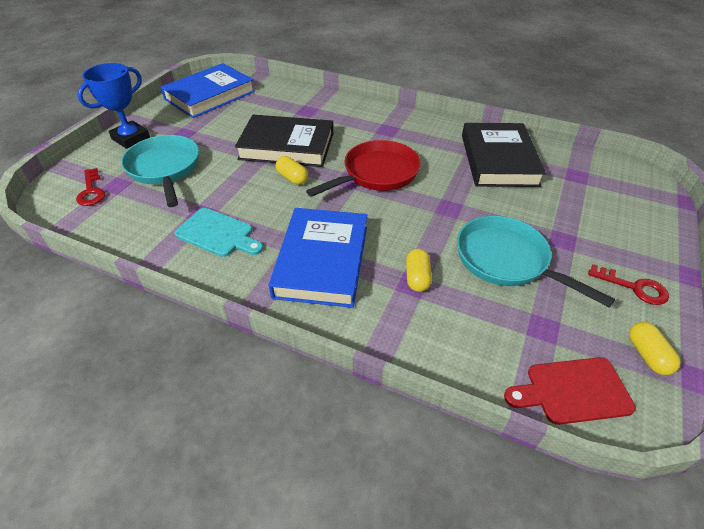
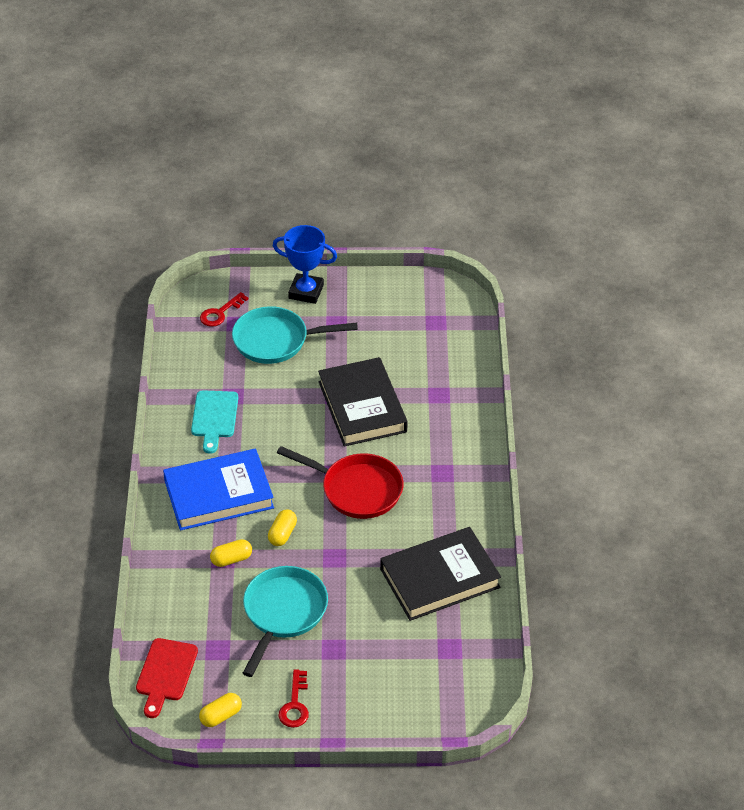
camera: 65 degrees right, 0 degrees up
(165, 169) = (276, 340): turquoise pan -> turquoise pan turned 135 degrees counterclockwise
(210, 95) = (418, 305): blue book -> none
(292, 178) = (314, 432): yellow capsule -> yellow capsule (282, 534)
(572, 391) = (165, 674): red cutting board -> red cutting board turned 135 degrees counterclockwise

